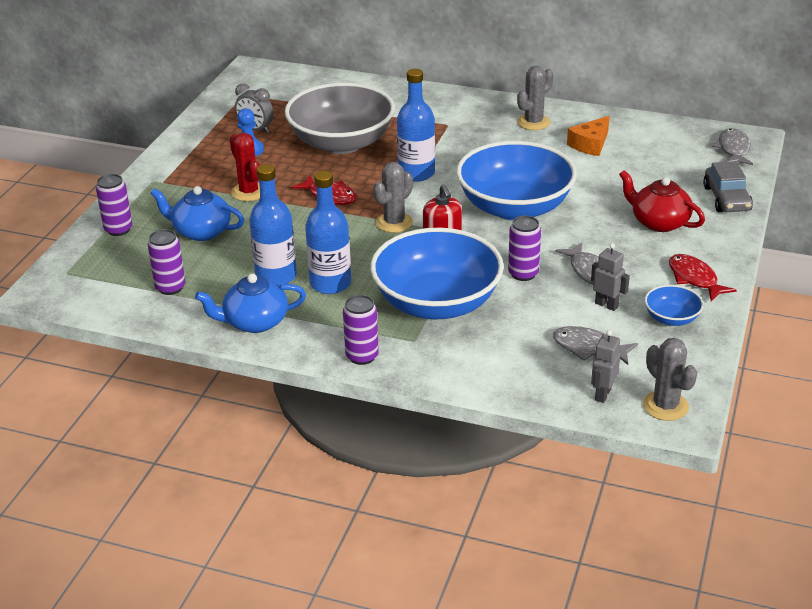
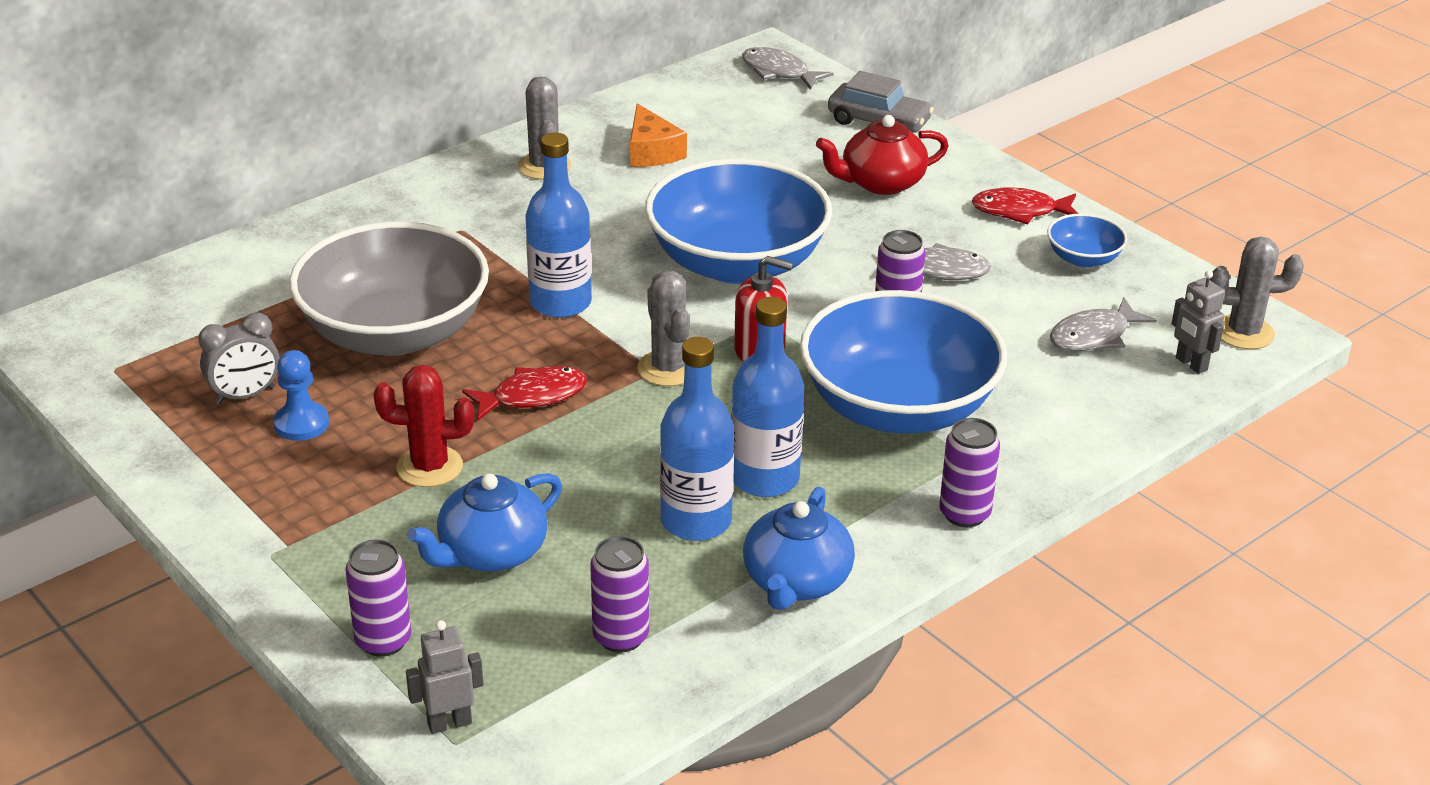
camera: 60 degrees left, 0 degrees up
(606, 305) = (1018, 288): grey robot -> grey robot (449, 723)

